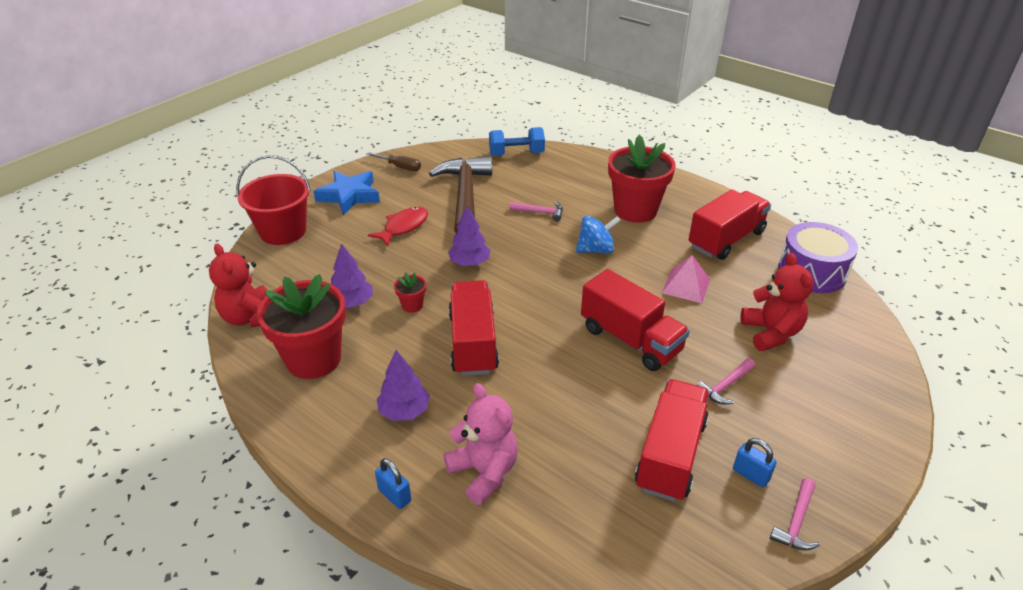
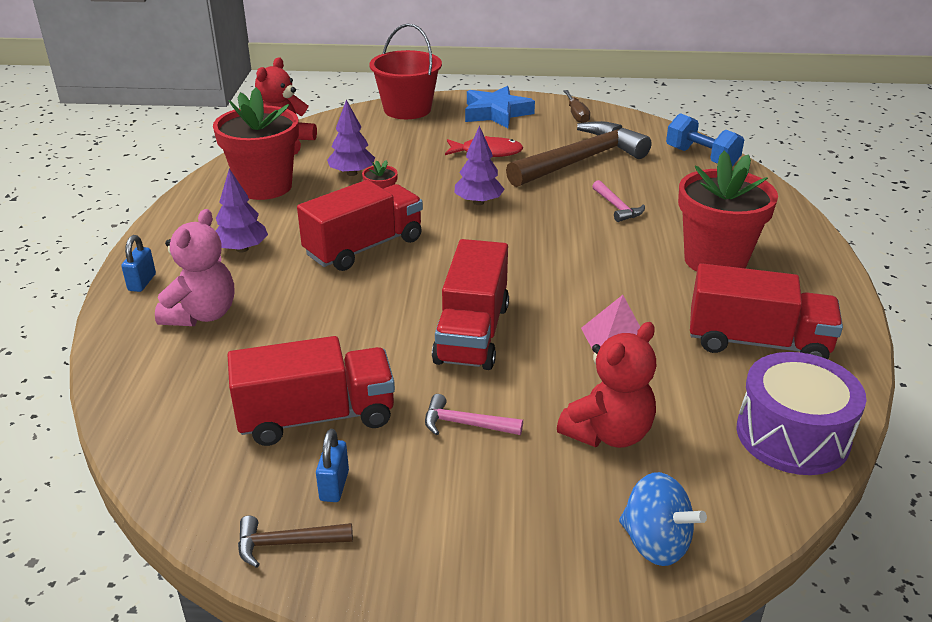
camera: 55 degrees right, 5 degrees down
(596, 250) = (600, 261): blue spinning top -> blue spinning top (655, 543)
(796, 522) = (287, 543): pink hammer -> brown hammer

